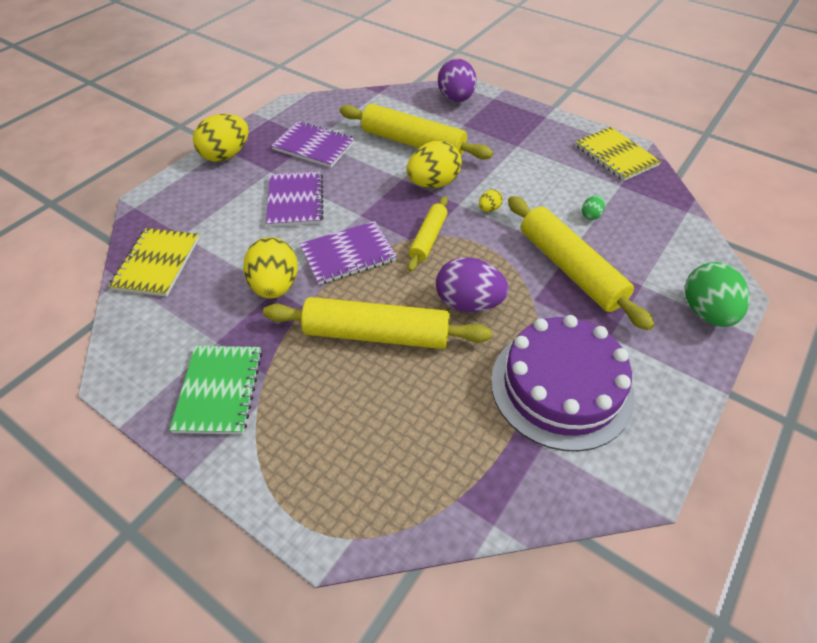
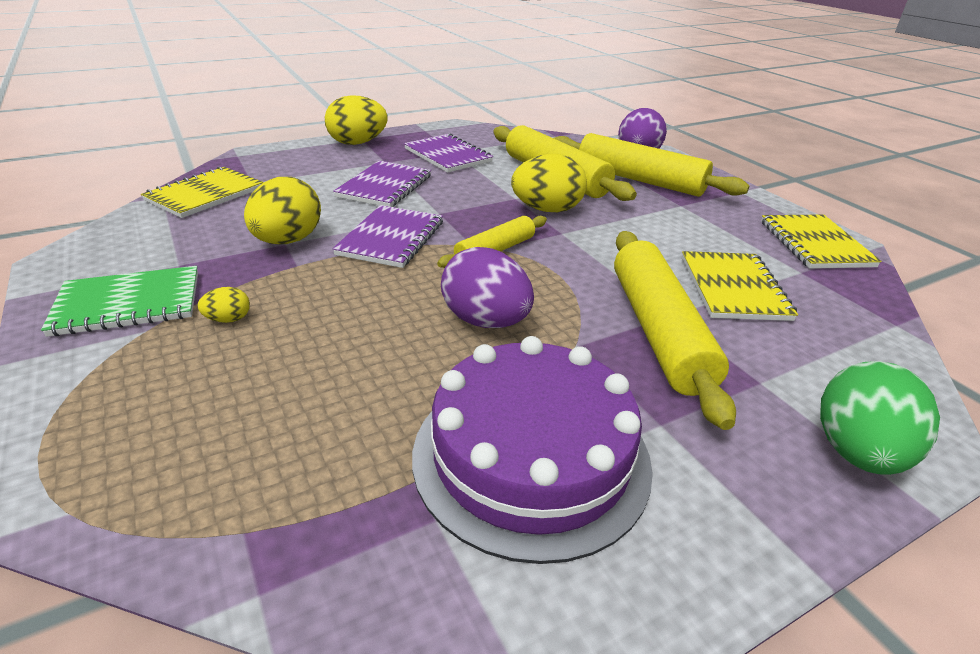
camera: 25 degrees right, 15 degrees down
(219, 390) = (128, 303): green notebook -> green notebook turned 45 degrees clockwise
(348, 254) = (391, 238): purple notebook -> purple notebook turned 75 degrees counterclockwise
(376, 334) = (345, 313): yellow rolling pin -> yellow rolling pin (639, 180)
(489, 209) = (595, 246): yellow egg -> yellow egg (228, 319)
(591, 215) = (733, 288): green egg -> yellow notebook

